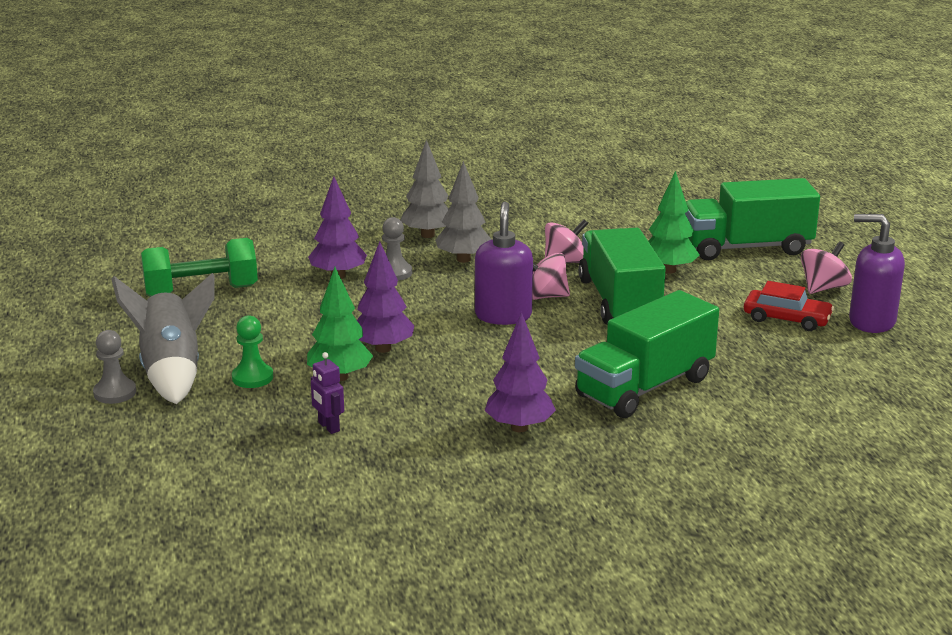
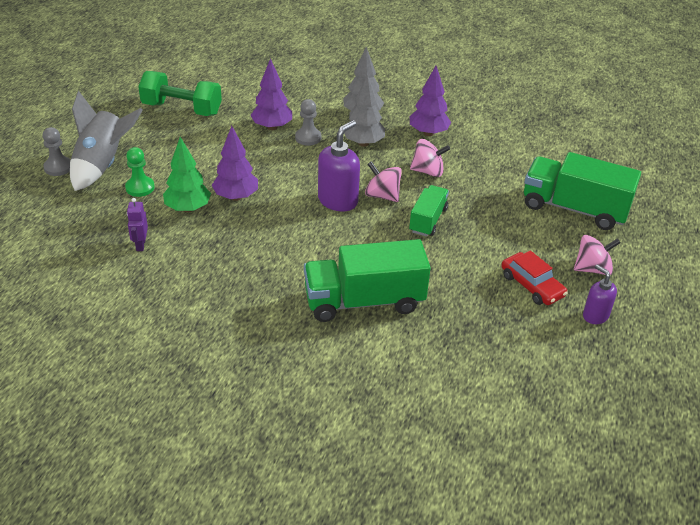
camera: 30 degrees right, 15 degrees up
(519, 427) = (248, 297): purple tree -> purple tree (428, 133)
(619, 301) = (428, 220): green truck -> green truck, size x0.56
(668, 270) = (493, 206): green tree -> none
(871, 322) = (595, 316): purple soap dispenser -> purple soap dispenser, size x0.61

